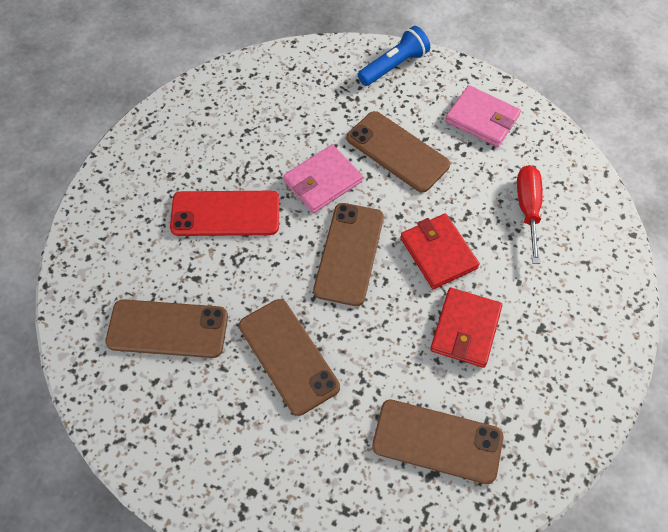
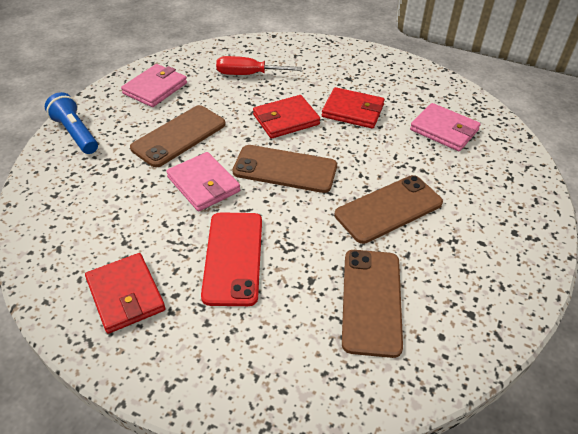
camera: 90 degrees left, 15 degrees down
(189, 141) = (125, 295): none -> red wallet
(437, 441) = (444, 130): brown phone -> pink wallet

